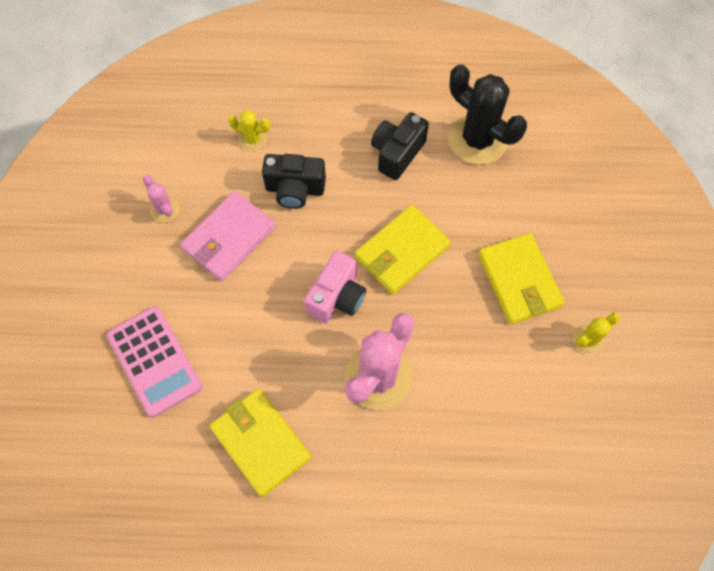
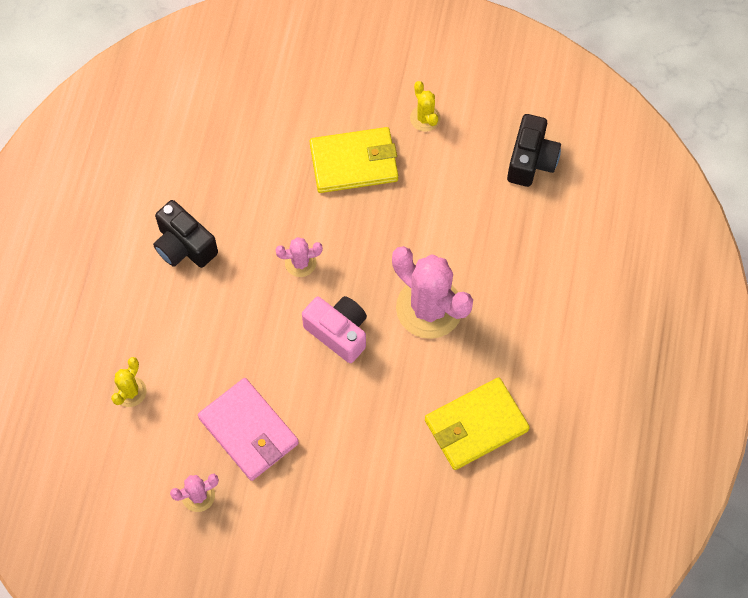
camera: 80 degrees left, 0 degrees up
(154, 361) = (374, 520): pink calculator -> none
(295, 189) = (204, 355): black camera -> black camera (531, 161)
(401, 251) = (300, 263): yellow wallet -> pink cactus
(477, 140) = (187, 165): black cactus -> none

